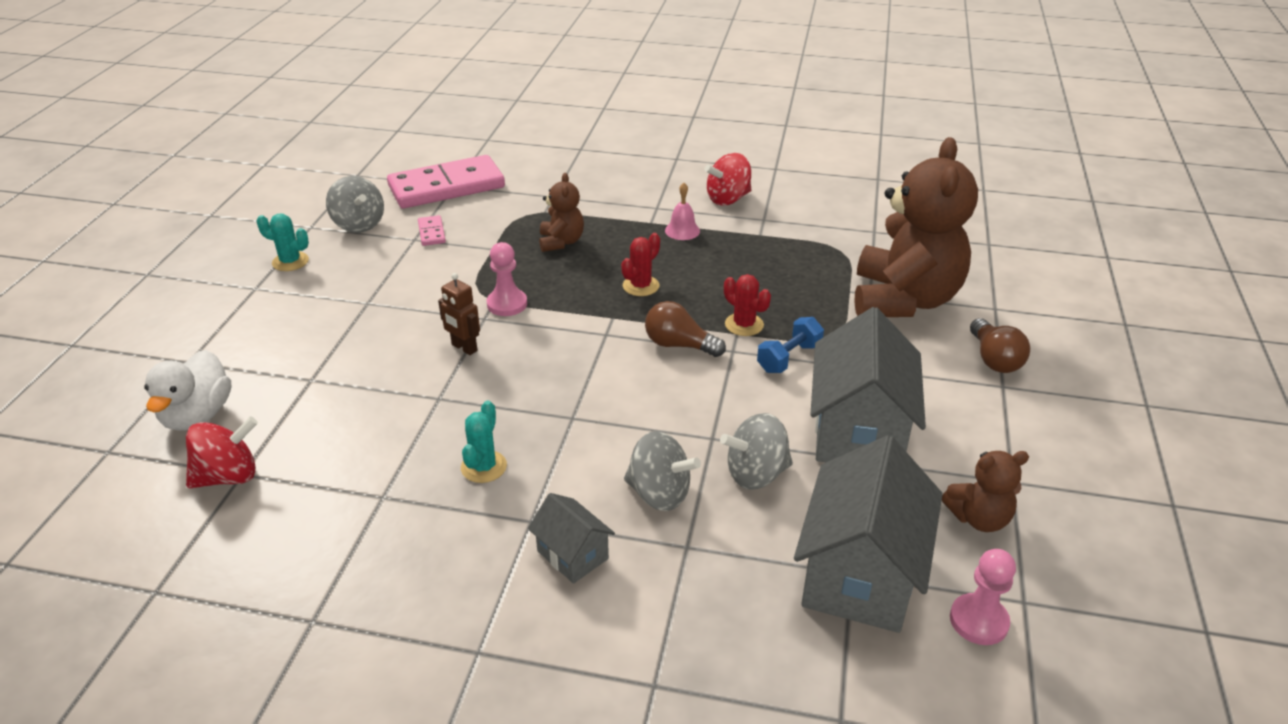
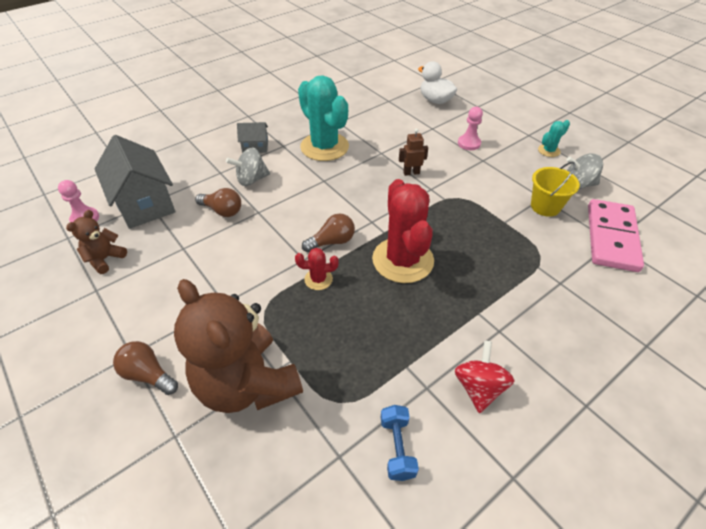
camera: 130 degrees right, 10 degrees up
(228, 476) = (390, 98): red spinning top -> none
(431, 233) = (545, 206): pink domino -> yellow bucket
(484, 467) = (324, 147): turquoise cactus -> turquoise cactus, size x2.26
(507, 304) = (436, 201): pink pawn -> pink pawn (469, 143)
(561, 242) = (488, 253): brown teddy bear -> none
(640, 286) = (403, 260): red cactus -> red cactus, size x2.26
(682, 230) = (452, 323): pink bell -> none
(756, 474) = (222, 211): grey spinning top -> brown light bulb
(789, 358) = (271, 277): blue dumbbell -> blue dumbbell (397, 447)
(858, 432) = (195, 261): grey house -> none

